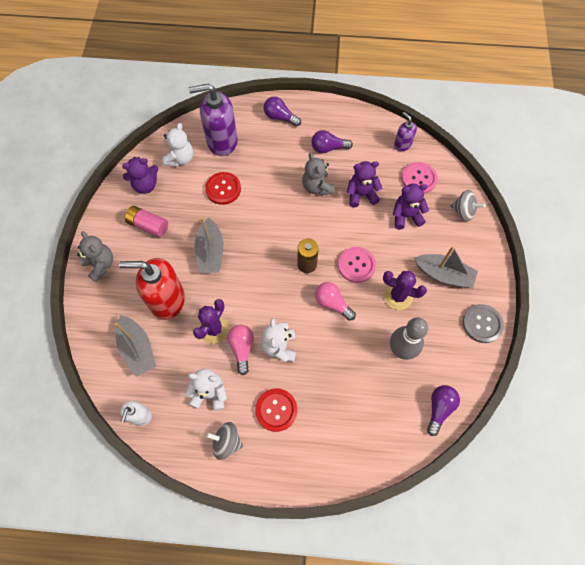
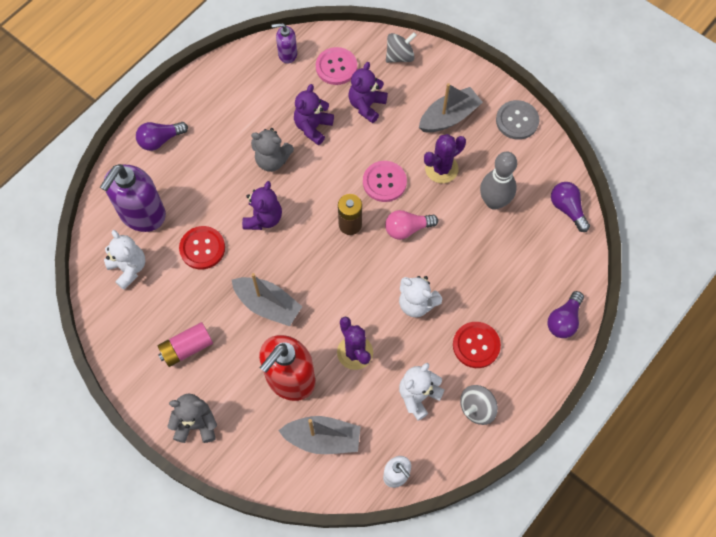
camera: 55 degrees left, 0 degrees up
(145, 185) = (133, 323): purple teddy bear -> purple teddy bear (263, 218)
(242, 348) = (394, 338): pink light bulb -> none
(328, 148) = (236, 120): purple light bulb -> purple light bulb (564, 320)

